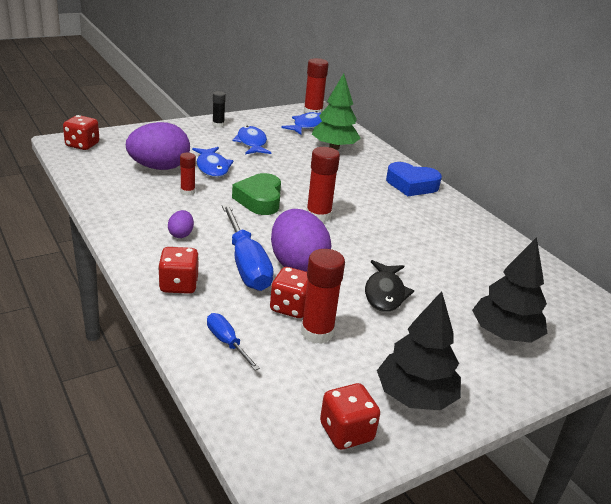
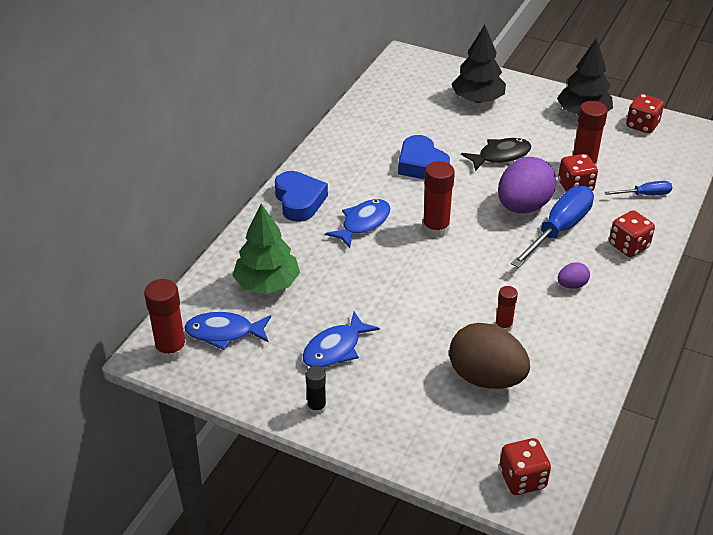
camera: 120 degrees left, 10 degrees up
(159, 167) = (486, 378): purple egg -> brown egg
(212, 167) = (433, 341): blue fish -> blue fish (363, 223)
(227, 342) = (645, 195): blue screwdriver -> blue screwdriver turned 120 degrees counterclockwise
(259, 200) = (455, 274): green heart -> none
(410, 248) = (421, 165): none -> blue heart

